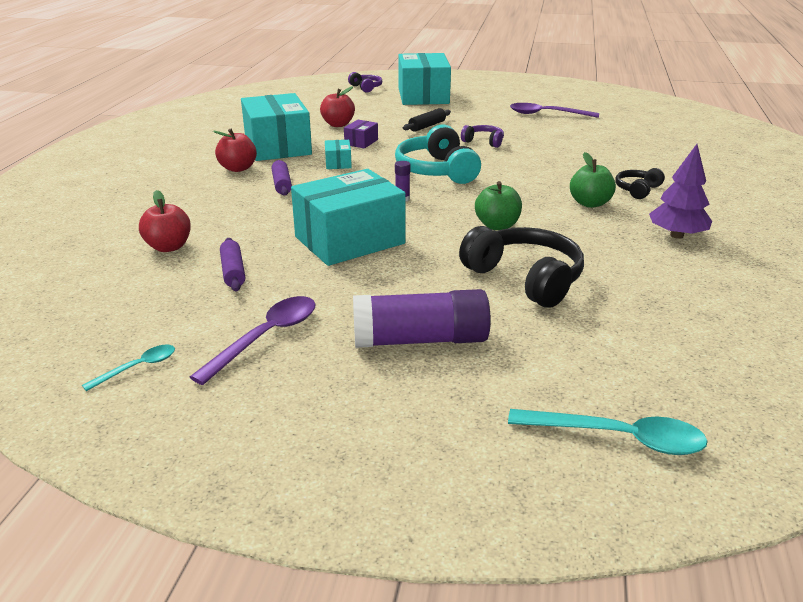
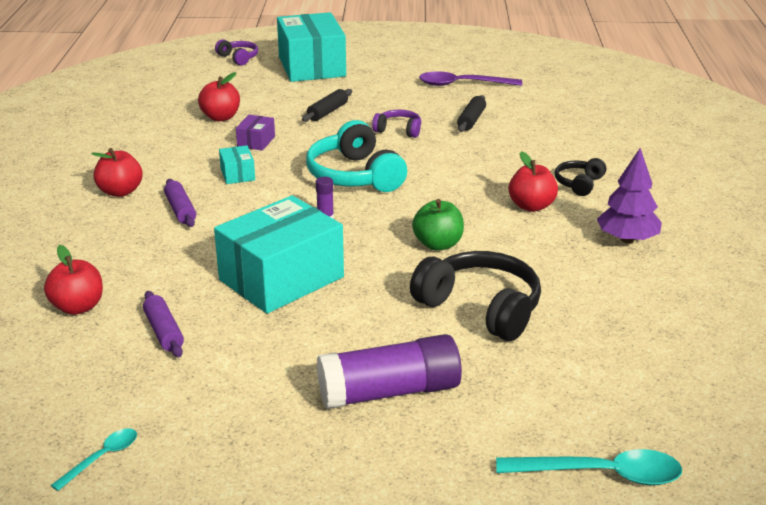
camera: 10 degrees left, 0 degrees up
(266, 337) = (227, 407): purple spoon -> none
(277, 146) = (158, 156): turquoise box -> none
(549, 139) = (471, 120): none -> black rolling pin
(590, 203) = (531, 206): green apple -> red apple

